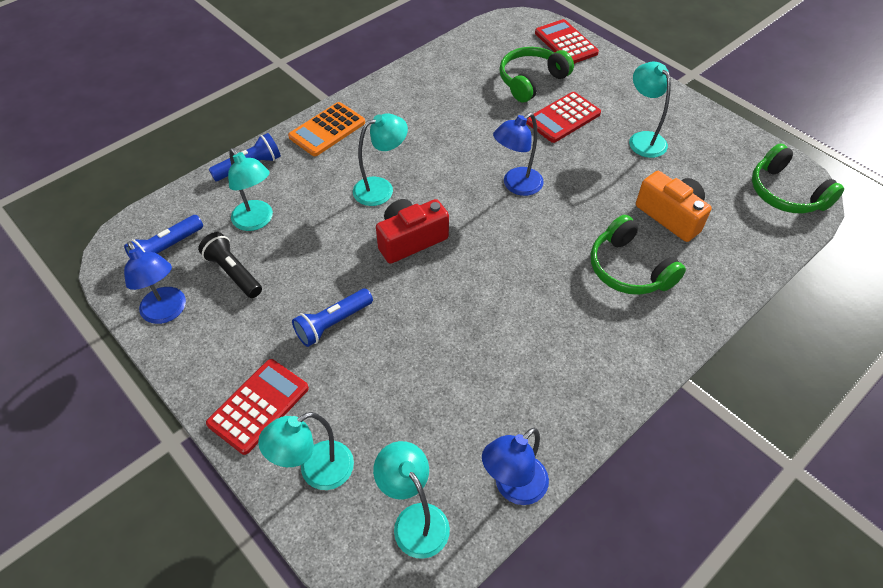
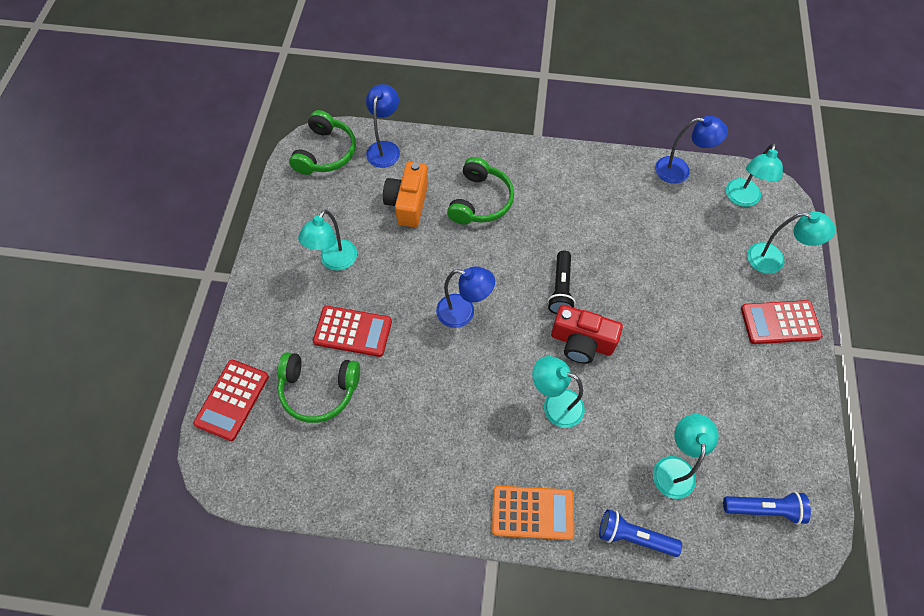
camera: 130 degrees left, 10 degrees up
(167, 312) = (798, 446): blue lamp -> blue lamp (385, 148)
(233, 272) = (727, 435): black flashlight -> black flashlight (560, 289)
(332, 323) = (691, 332): blue flashlight -> none

